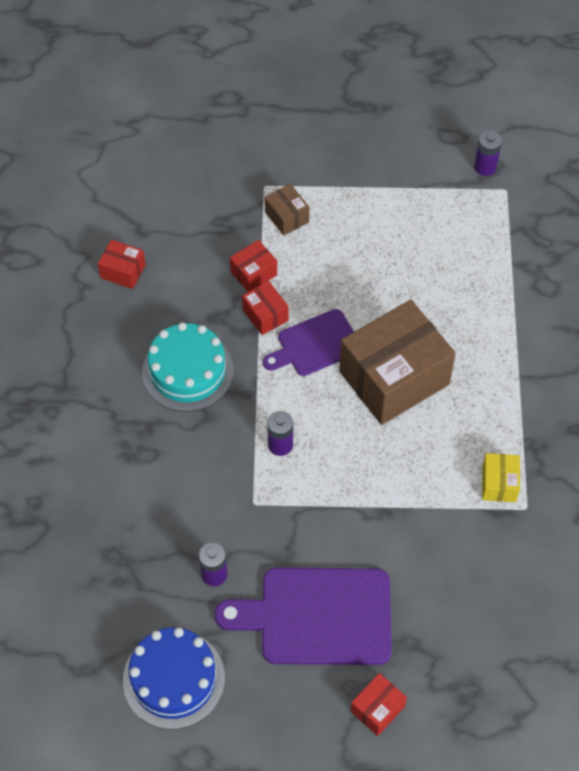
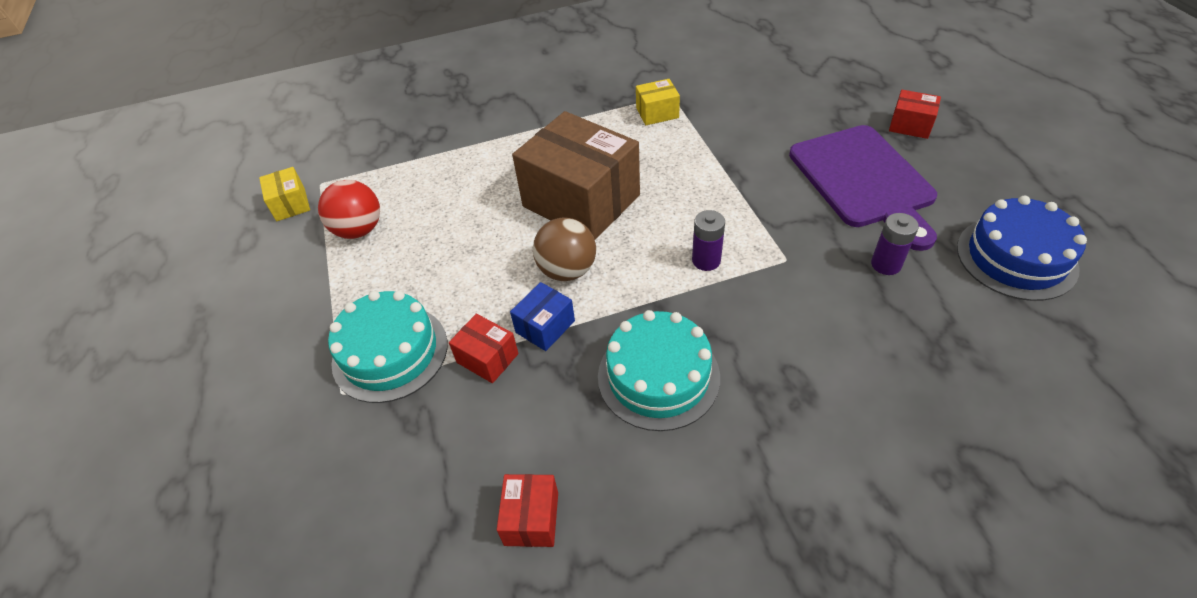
camera: 105 degrees left, 10 degrees down
(265, 315) = (545, 326): red box -> blue box
(287, 217) = (390, 352): brown box -> turquoise cake
(315, 344) = (567, 270): purple cutting board -> brown ball
(429, 211) = (359, 230): none -> red ball
(485, 167) = (290, 204): purple battery -> yellow box

